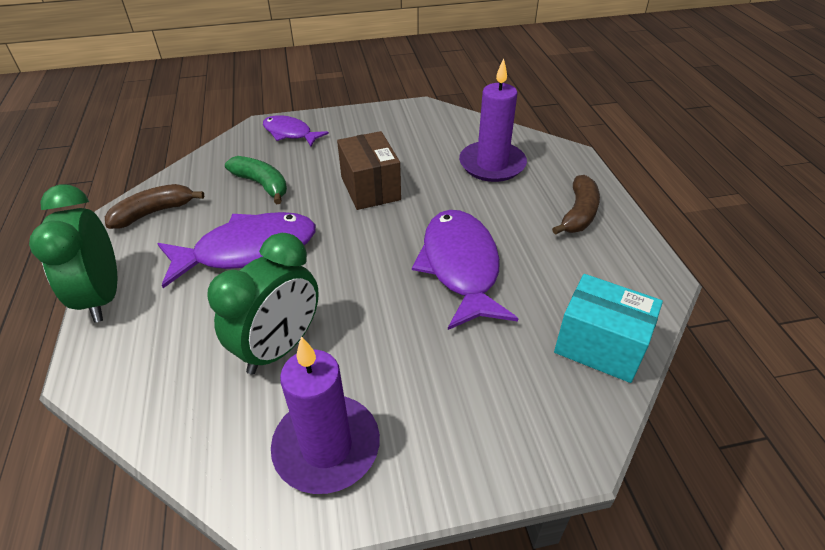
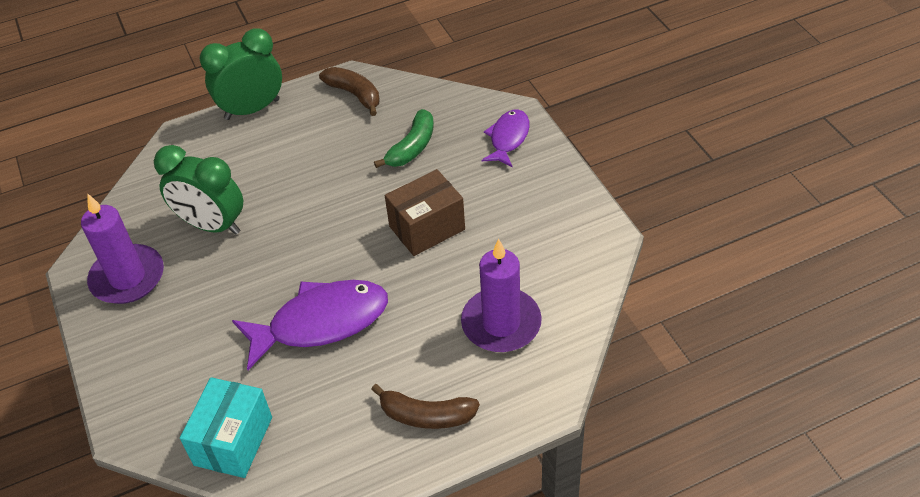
camera: 80 degrees right, 5 degrees up
(248, 250) = (317, 170): purple fish -> none

